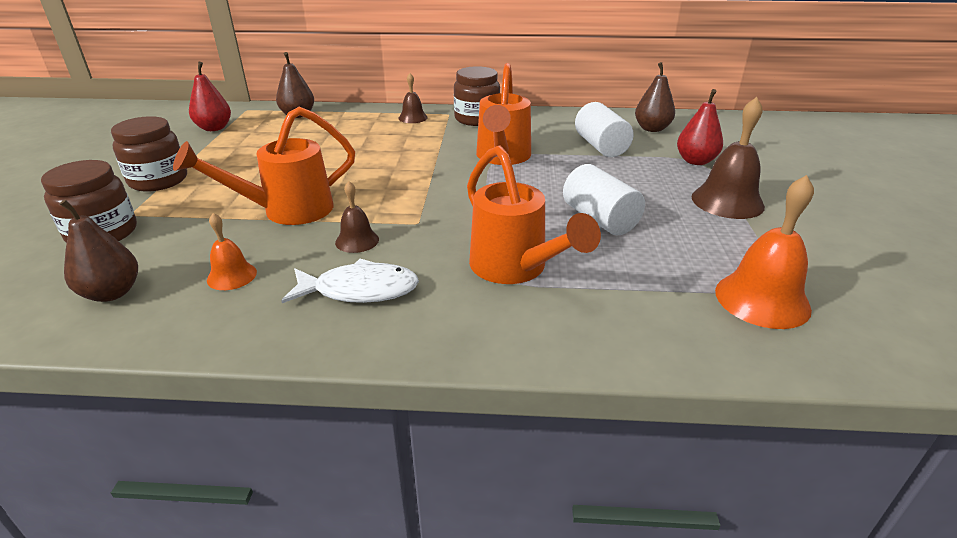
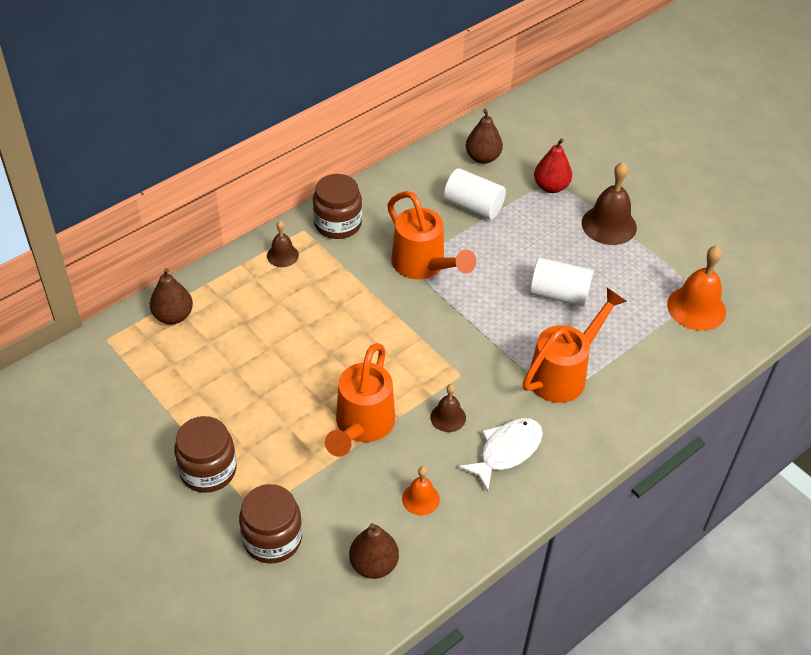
camera: 45 degrees left, 15 degrees up
(214, 128) = (128, 384): red pear -> none
(515, 269) = (564, 373): orange watering can -> orange watering can turned 60 degrees counterclockwise

